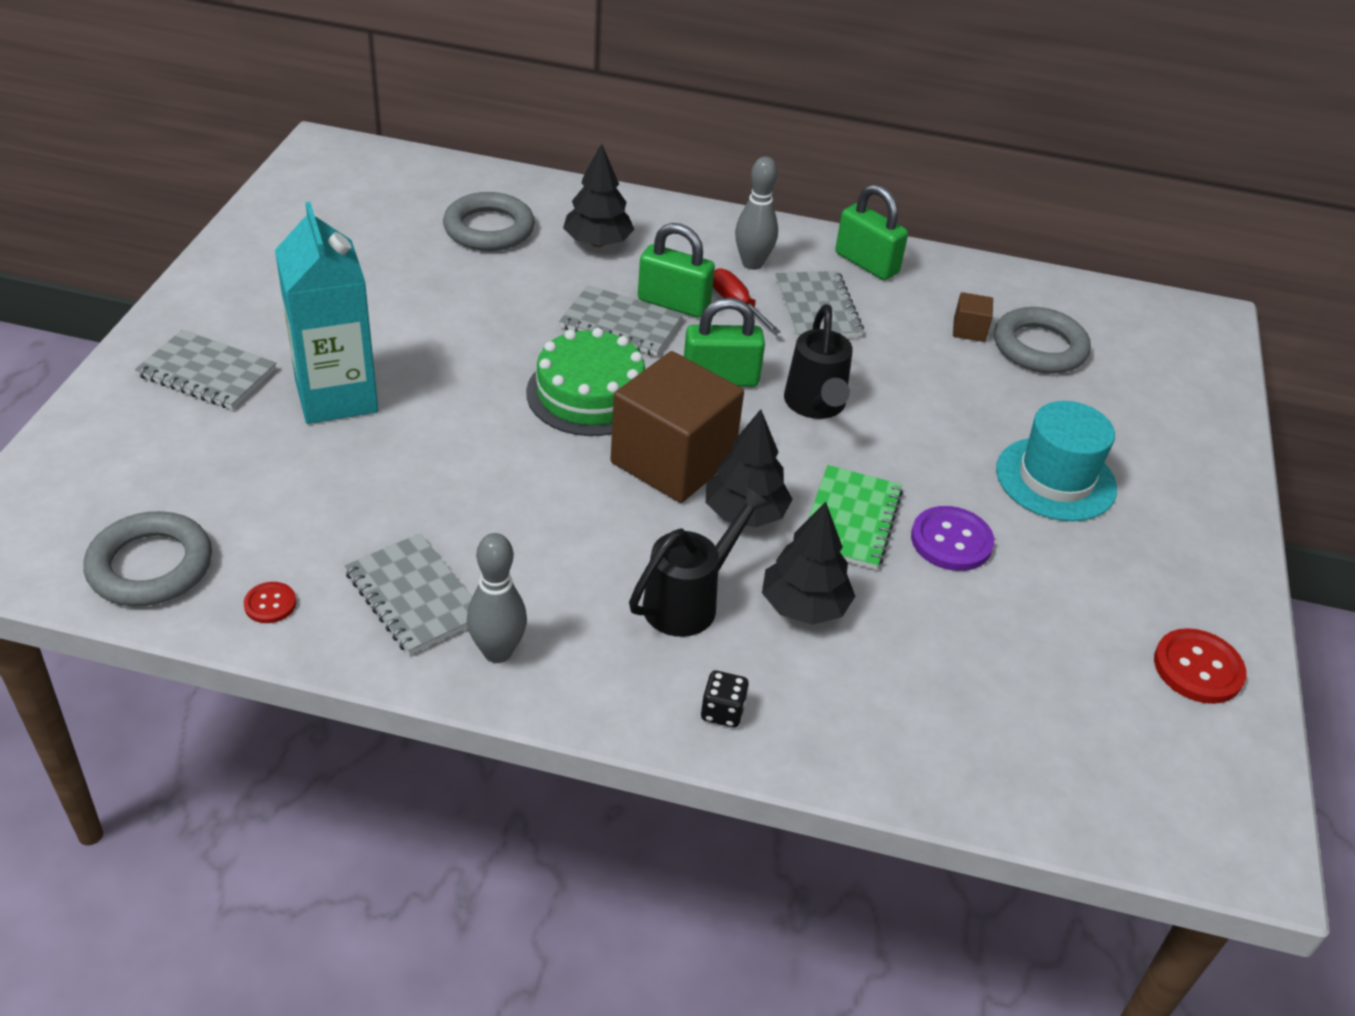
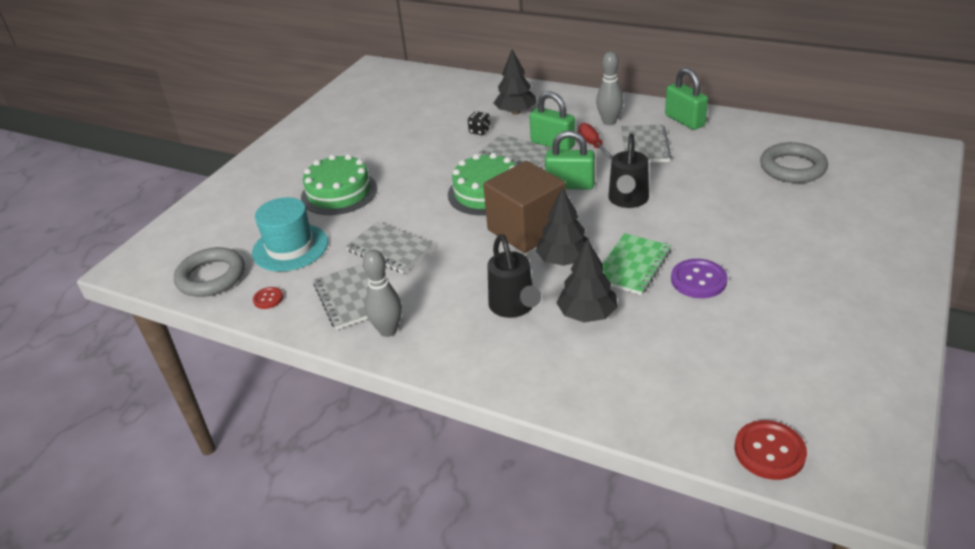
camera: 20 degrees right, 5 degrees down
(207, 373) = (273, 180): grey notebook -> grey notebook (390, 249)
(336, 396) = (339, 193): turquoise carton -> green cake
(489, 229) = (453, 106): grey ring -> none
(690, 600) = (514, 308): black watering can -> black watering can turned 105 degrees clockwise
(722, 711) = (516, 372): black dice -> black dice (479, 131)
(969, 330) = (745, 158): brown cube -> none
(1055, 479) = (783, 246): turquoise hat -> turquoise hat (290, 247)
(1198, 668) = (861, 366): red button -> red button (769, 451)

